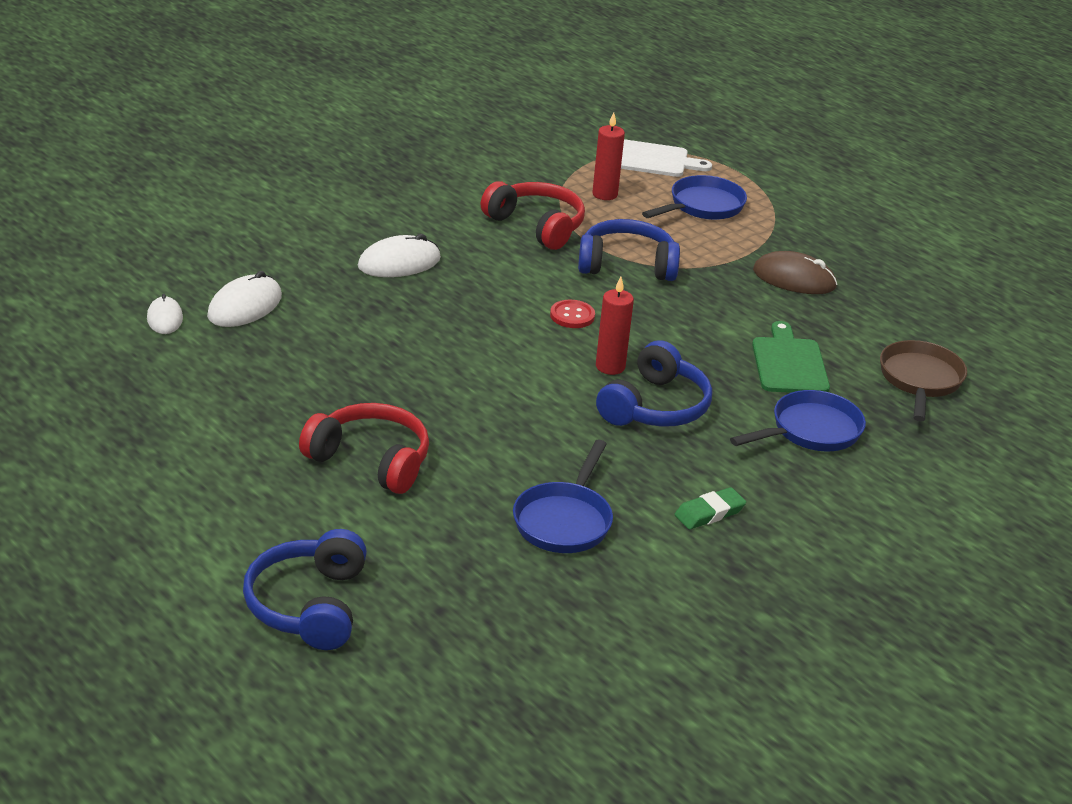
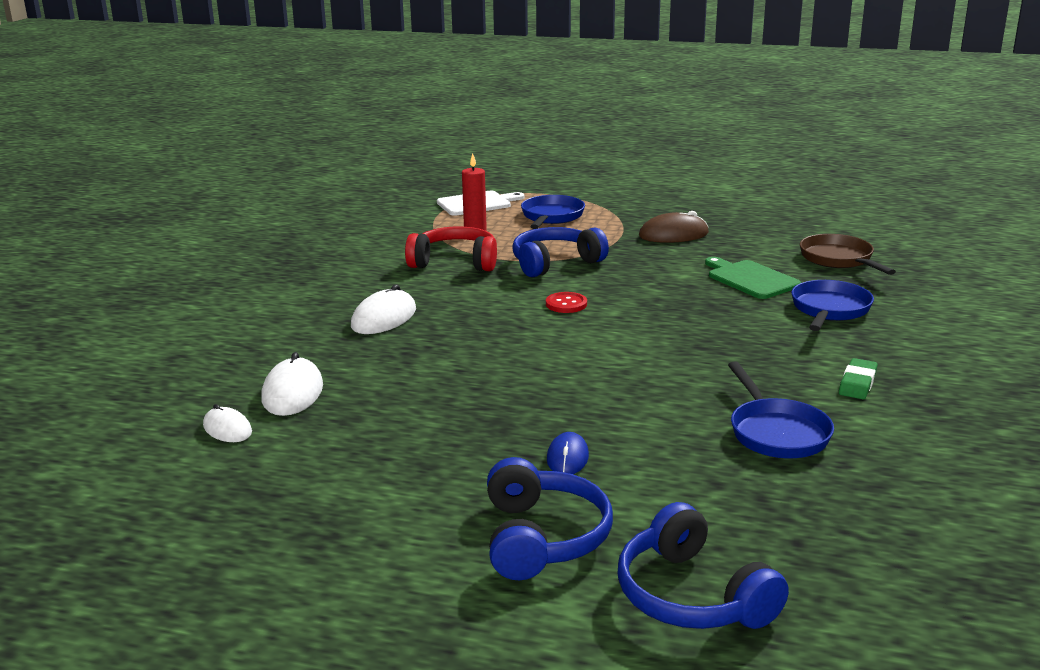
camera: 30 degrees left, 10 degrees down
(371, 460) = (567, 457): red headphones -> blue mouse
(610, 367) = (642, 324): red candle -> none
(655, 407) = (712, 335): blue headphones -> blue headphones (542, 538)

